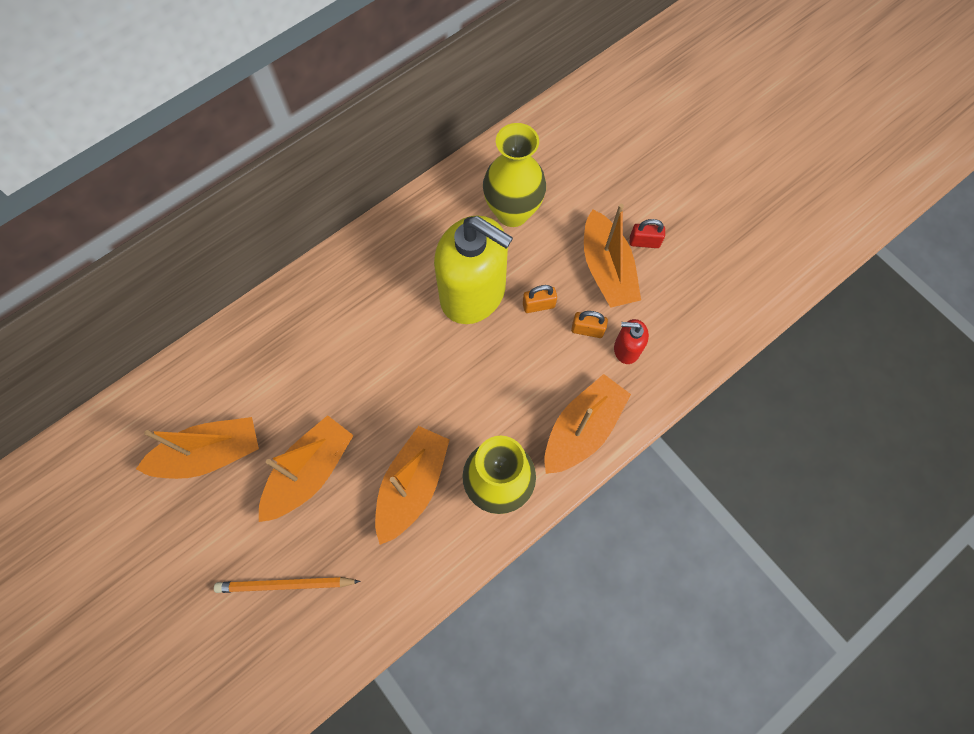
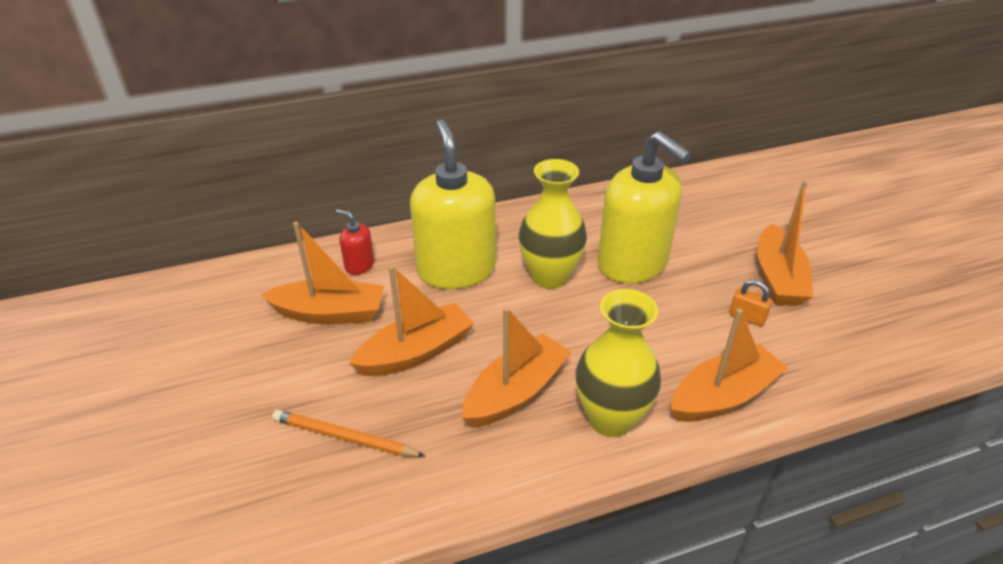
camera: 20 degrees right, 30 degrees down
(309, 357) = (456, 269): none -> yellow soap dispenser
(512, 212) = (689, 219): yellow vase -> yellow vase (550, 277)
(538, 305) = (698, 287): orange padlock -> none
(626, 349) = (789, 343): red soap dispenser -> red soap dispenser (359, 265)
(644, 242) = (823, 267): red padlock -> none

